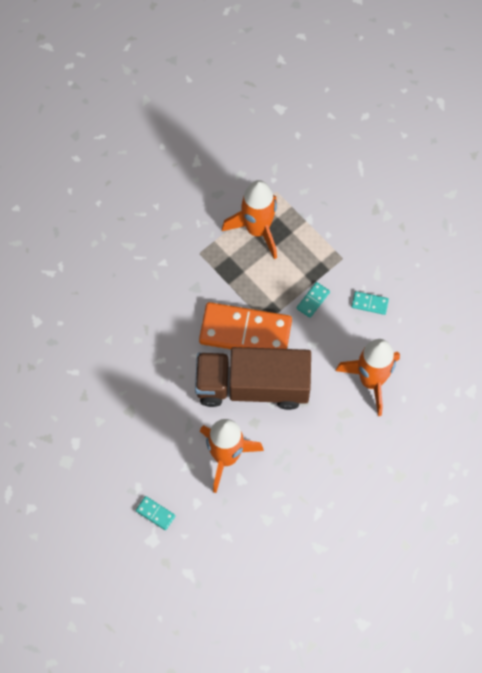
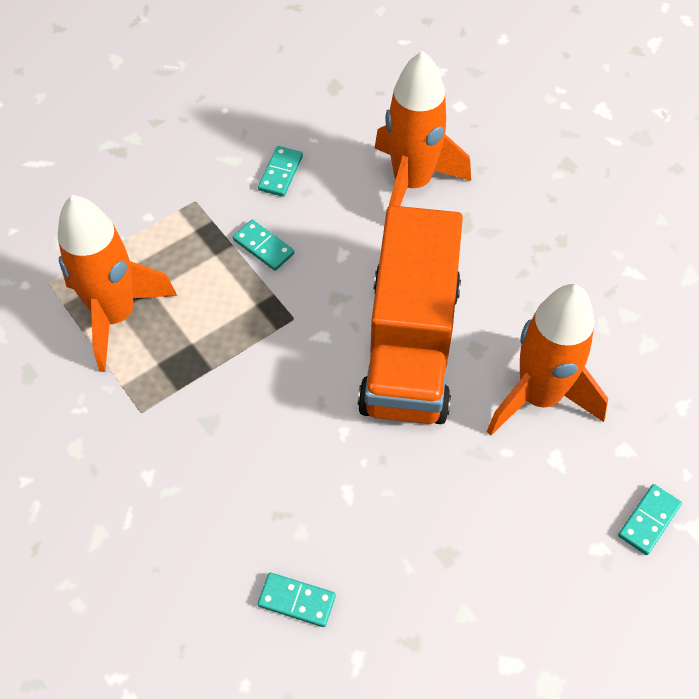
camera: 85 degrees left, 10 degrees down
(101, 341) = (296, 601): none -> turquoise domino
(245, 332) = (308, 349): orange domino -> none
(252, 386) = (410, 346): brown truck -> orange truck

